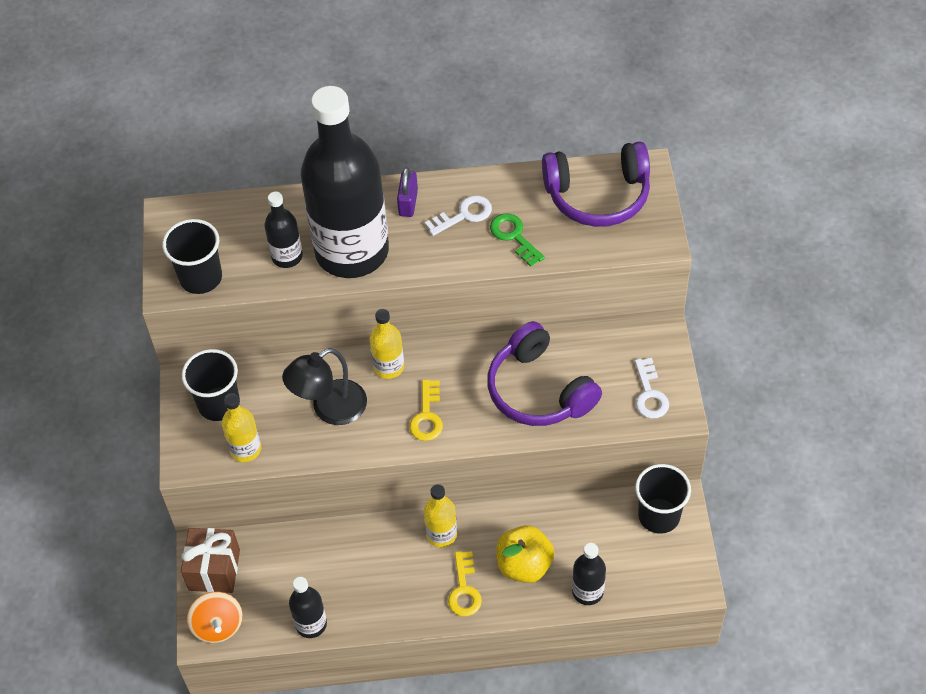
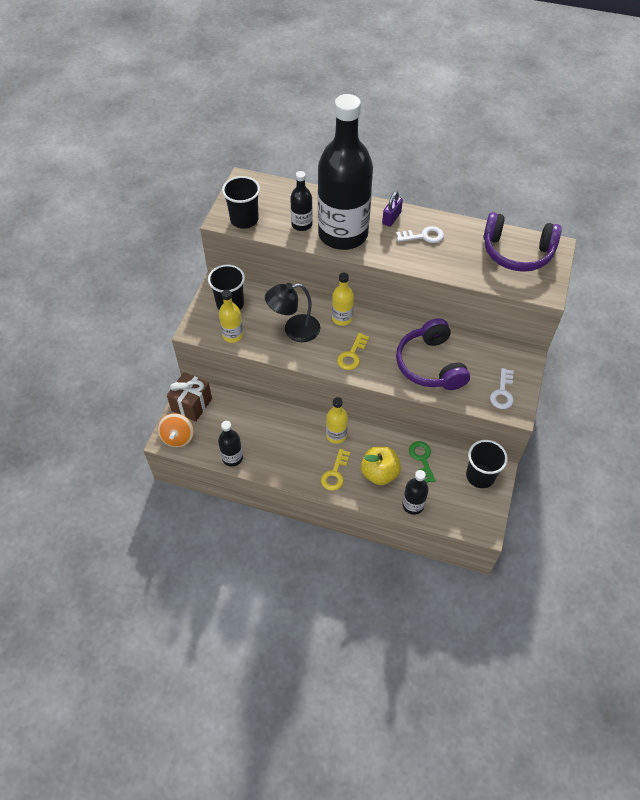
camera: 20 degrees right, 0 degrees up
(514, 236) = (450, 259): green key -> green key (422, 459)

